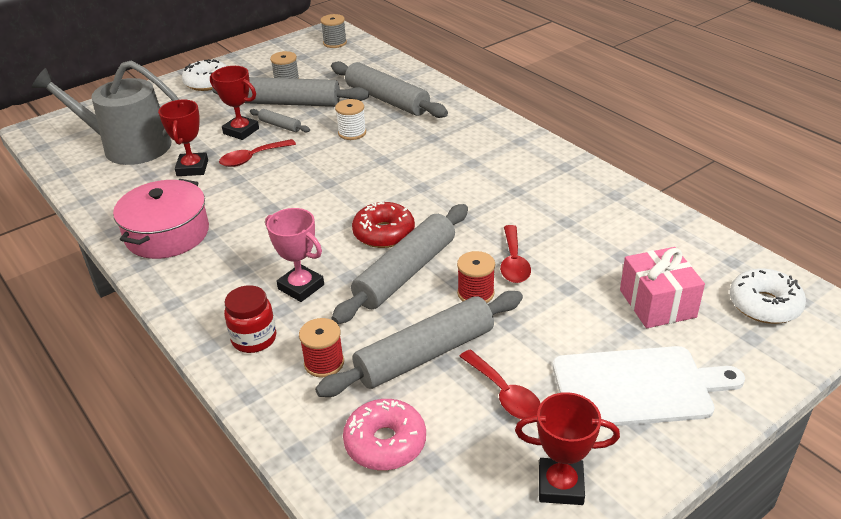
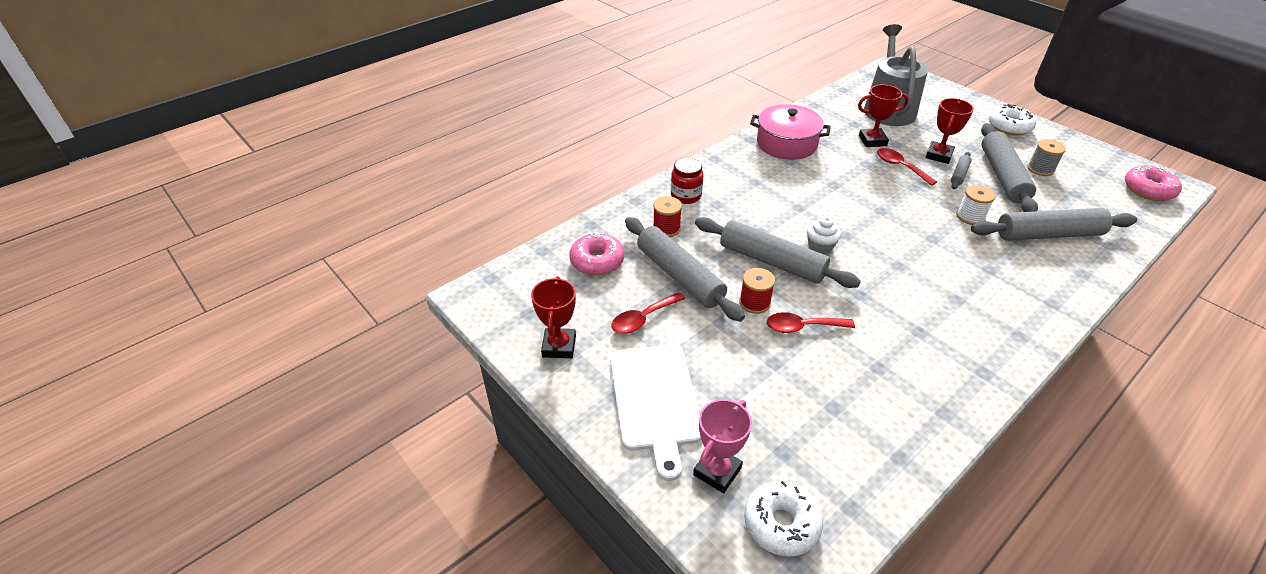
camera: 85 degrees right, 5 degrees up
(301, 287) = (742, 210): pink trophy -> pink trophy (717, 471)
(335, 43) = (1148, 190): grey spool -> pink donut
(384, 233) = (820, 246): red donut -> white cupcake
(387, 99) = (1048, 235): grey rolling pin -> grey rolling pin turned 45 degrees clockwise
(657, 303) = (765, 428): pink gift -> none

